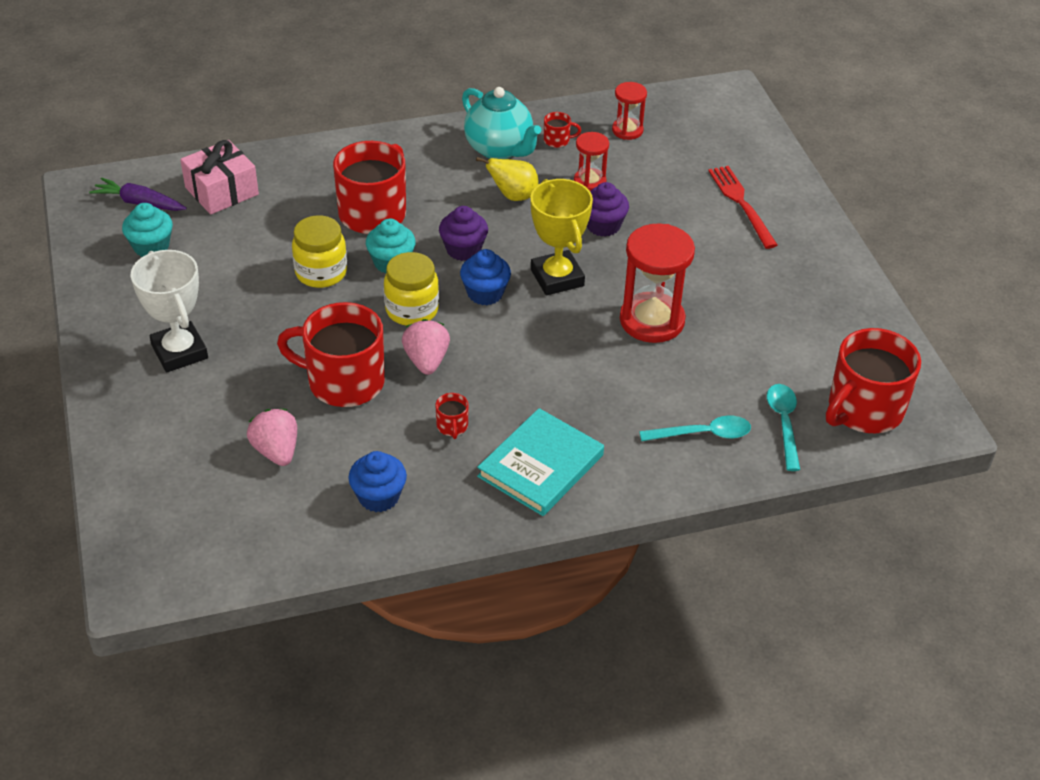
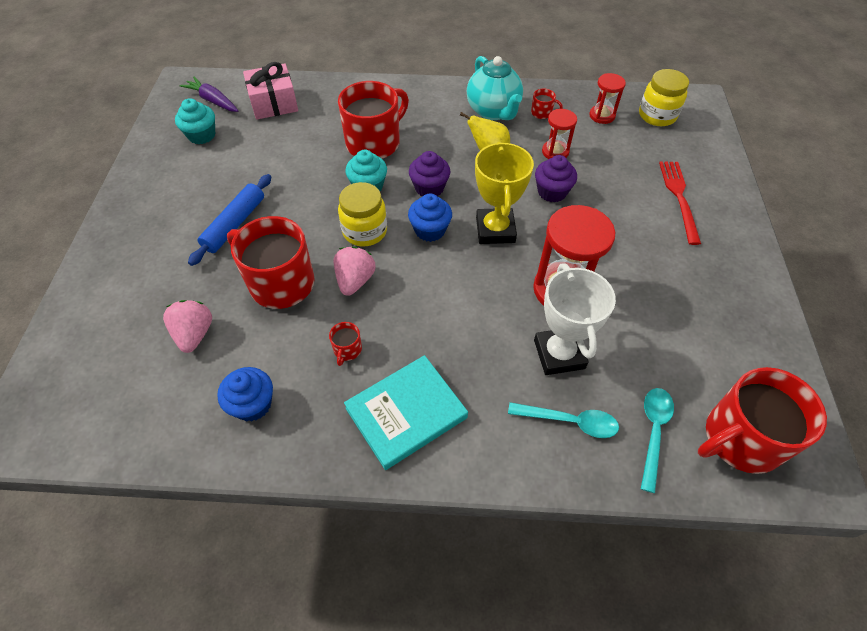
camera: 20 degrees right, 10 degrees up
(179, 352) = (172, 225): white trophy -> white trophy (559, 354)
(255, 335) = (234, 224): none -> blue rolling pin
(321, 272) = (311, 183): yellow jar -> yellow jar (657, 115)

